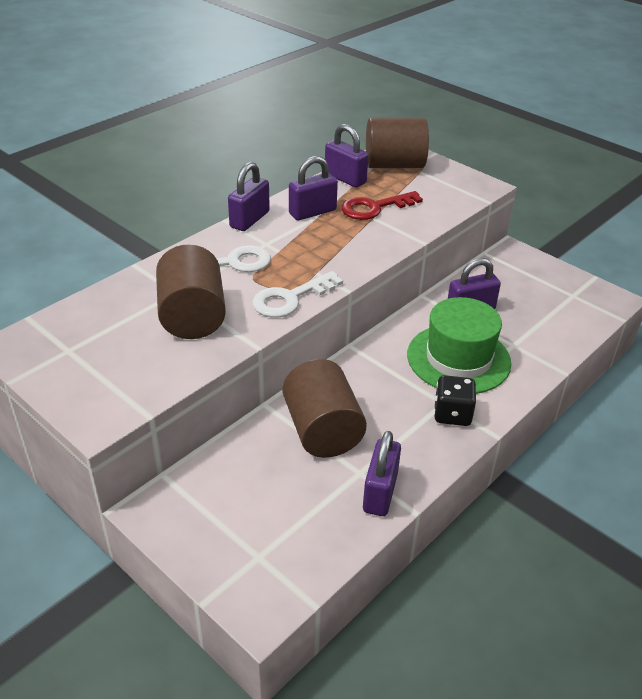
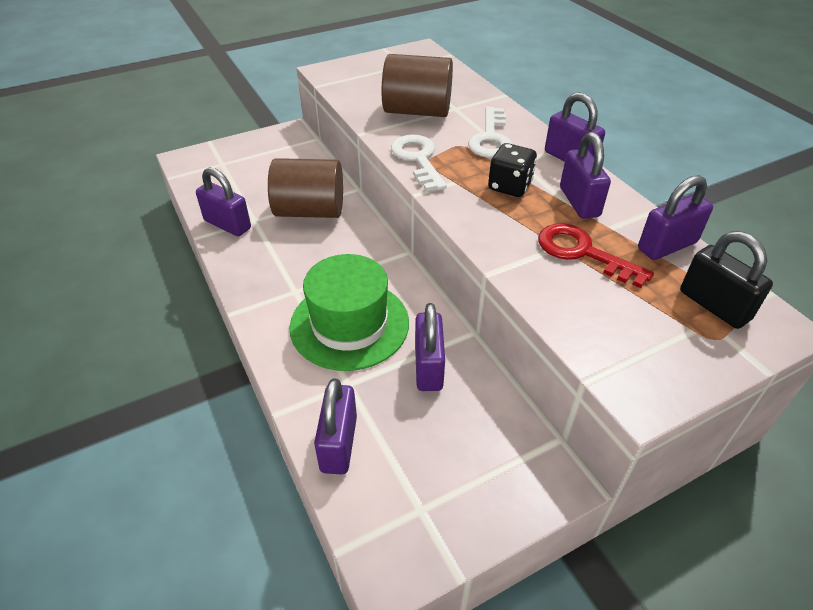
camera: 110 degrees right, 5 degrees up
(374, 208) = (582, 252): red key -> red key turned 45 degrees counterclockwise
(394, 165) = (714, 305): brown cylinder -> black padlock
(452, 414) = (277, 292): black dice -> black dice (509, 186)
(562, 336) = (339, 444): none -> purple padlock

